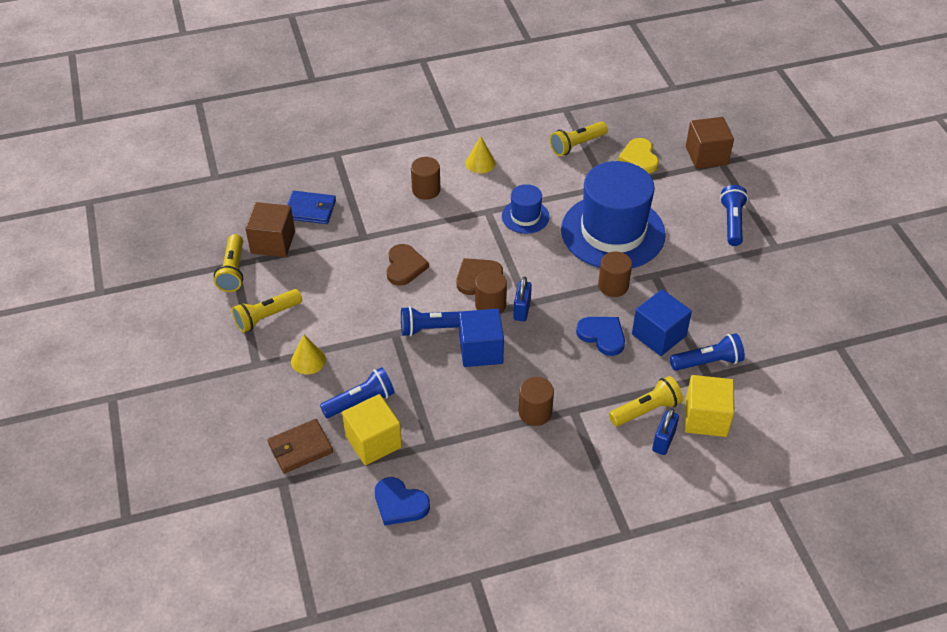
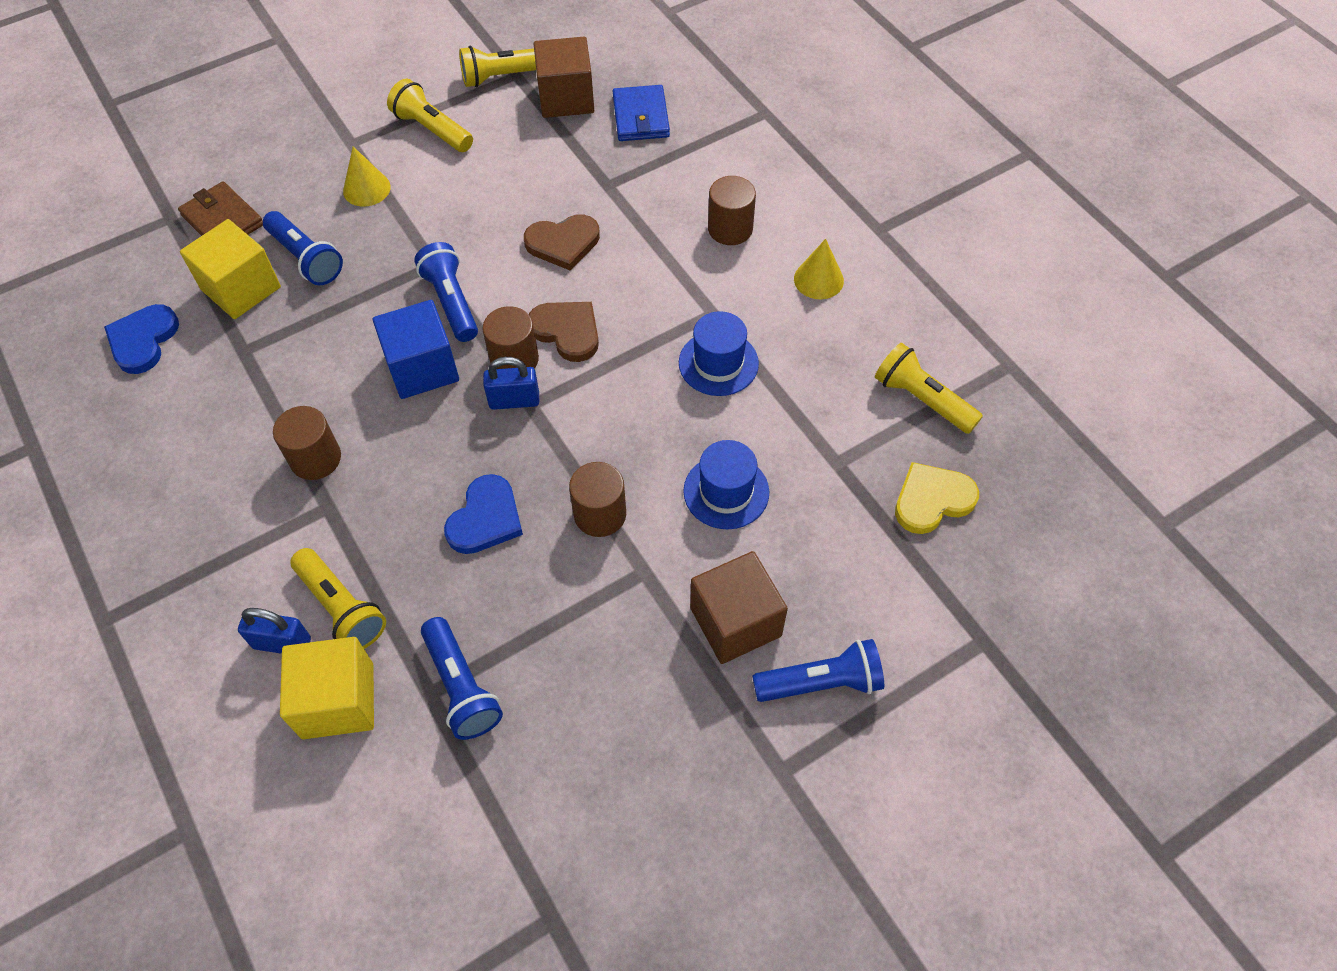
camera: 75 degrees right, 10 degrees up
(613, 232) = (726, 491): blue hat -> blue hat, size x0.47
(659, 335) = (506, 601): blue cube -> none
(706, 155) = (990, 612): brown cube -> brown cube (735, 622)

